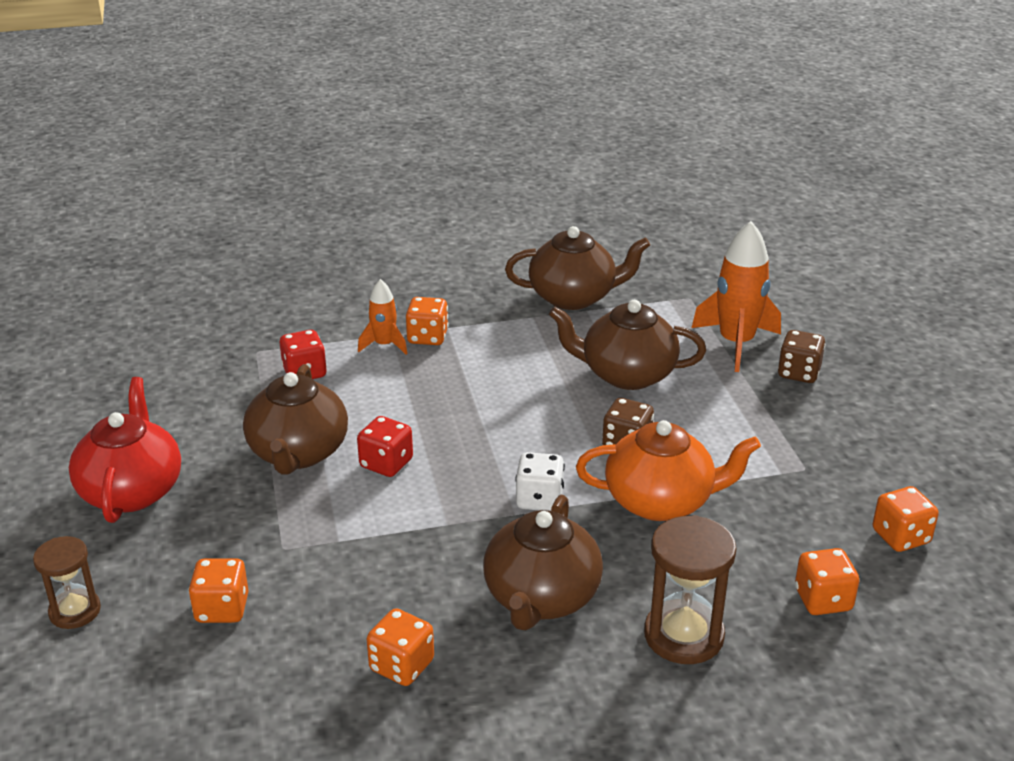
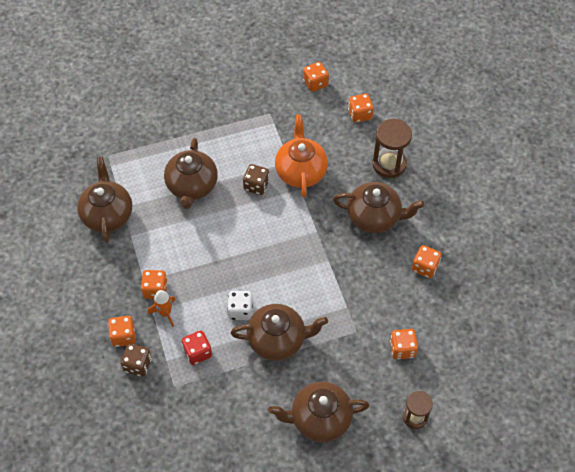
camera: 95 degrees left, 25 degrees up
(132, 491) = (319, 419): red teapot -> brown teapot
(355, 310) = (123, 336): none -> orange dice
(386, 463) = (283, 294): red dice -> none
(539, 499) = (305, 222): white dice -> white dice (240, 310)
(736, 343) = (158, 135): orange rocket -> none
(798, 373) = (187, 109): brown dice -> brown dice (137, 365)

